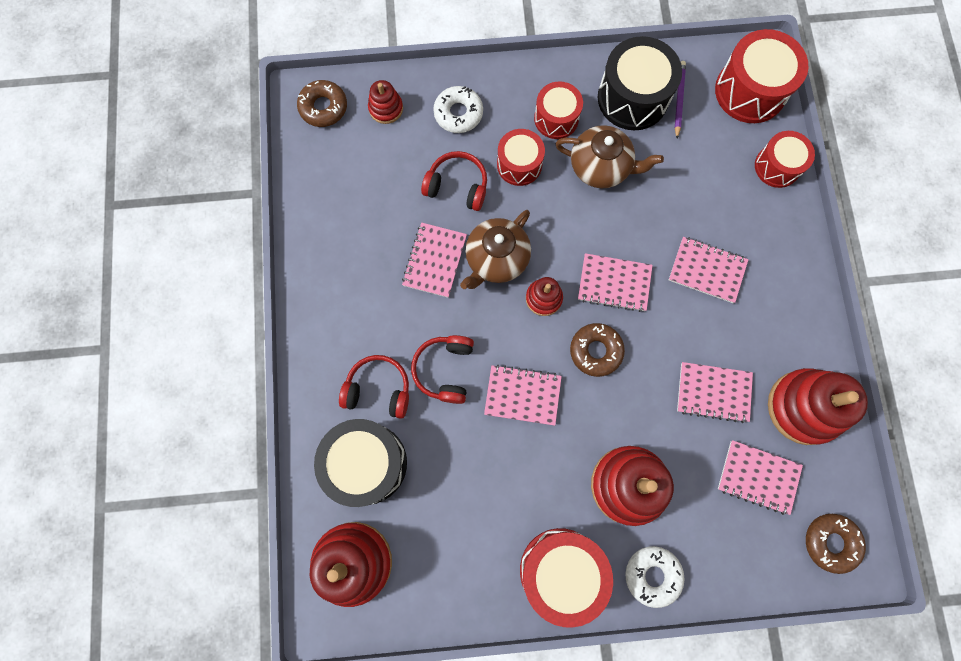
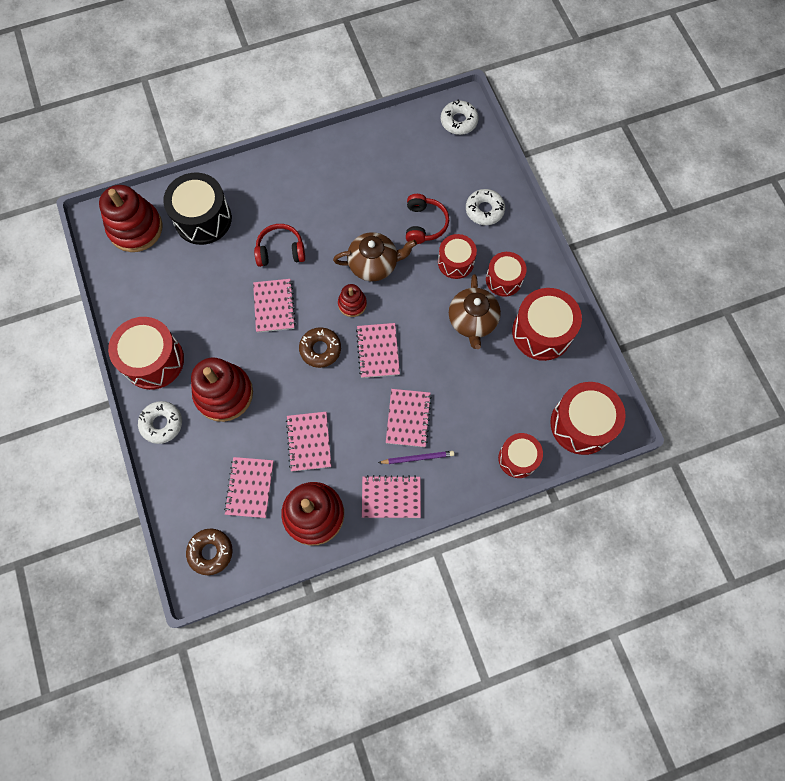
camera: 75 degrees right, 5 degrees down
(323, 107) = (459, 121): brown donut -> white donut
(378, 389) = (256, 212): red headphones -> none
(386, 108) = (472, 161): red stacking toy -> none
(434, 261) = (361, 224): pink notebook -> pink notebook (391, 497)
(496, 259) = (374, 264): brown teapot -> brown teapot turned 150 degrees clockwise
(632, 98) = (542, 332): black drum -> red drum
(679, 100) = (553, 368): purple pencil -> purple pencil (417, 458)

